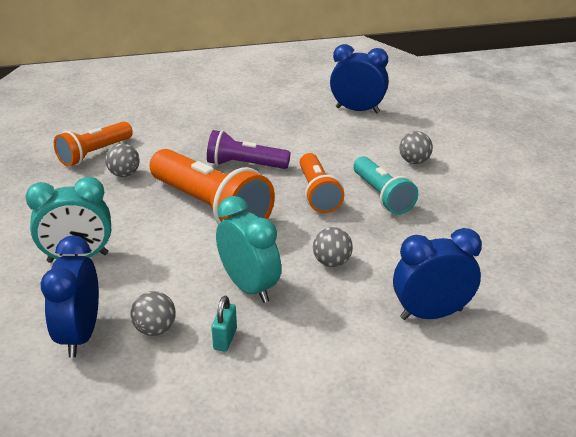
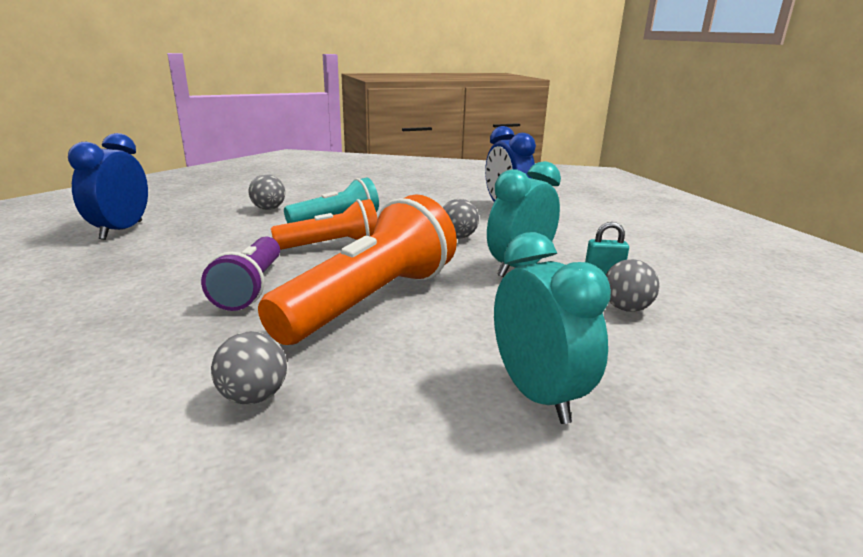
camera: 100 degrees left, 10 degrees down
(80, 335) = (685, 355): blue clock -> none
(94, 154) = (136, 463): orange flashlight -> none

